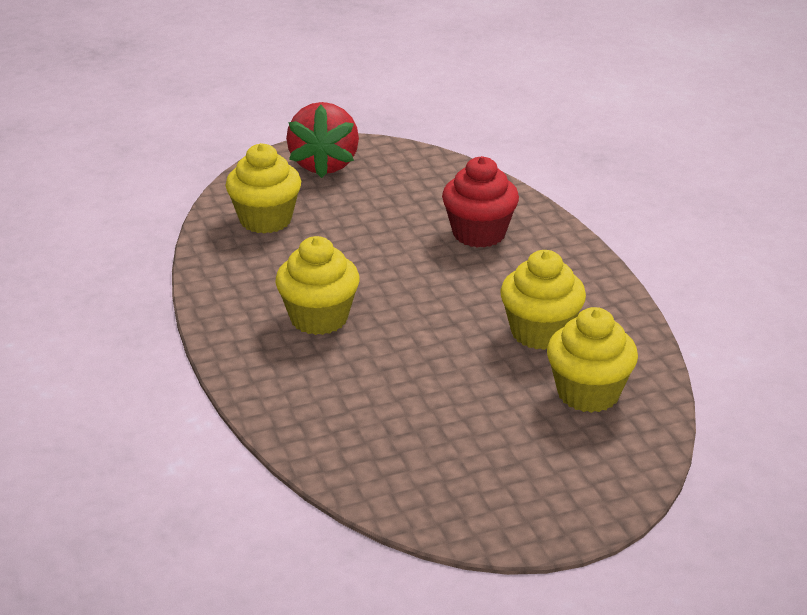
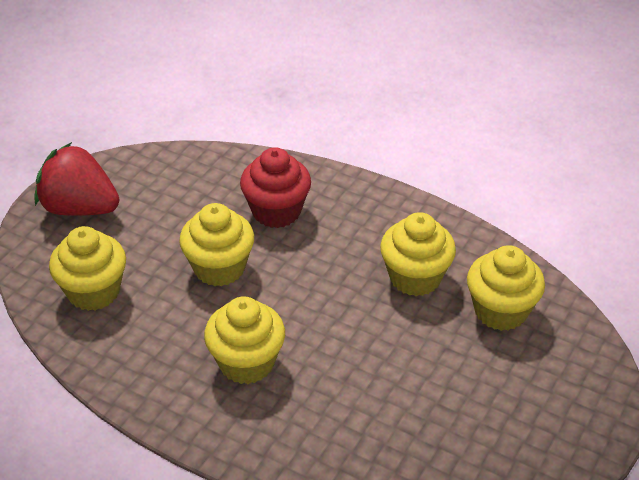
camera: 40 degrees left, 10 degrees up
(324, 164) = (80, 208): red strawberry -> red strawberry turned 150 degrees clockwise
(380, 249) = (219, 268): none -> yellow cupcake

